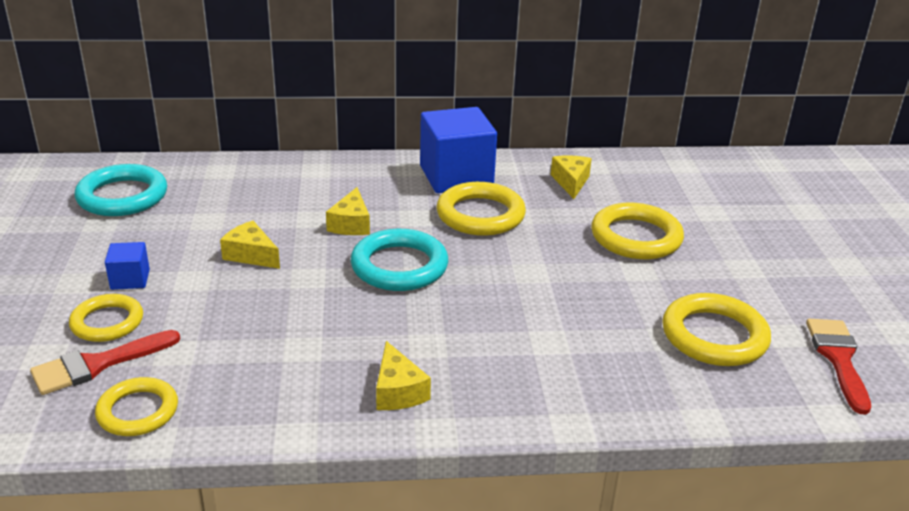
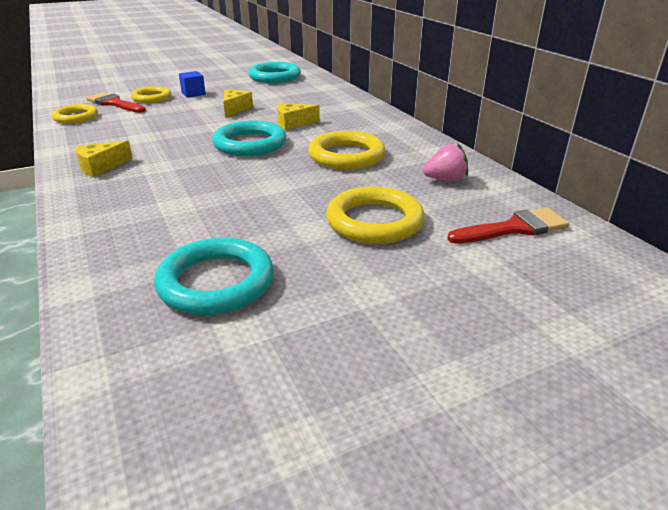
camera: 70 degrees right, 0 degrees up
(456, 176) = (397, 140): blue cube -> none
(571, 182) = (445, 180): yellow cheese -> pink strawberry
(714, 336) = (216, 282): yellow ring -> turquoise ring
(838, 359) = (203, 379): red brush -> red brush (514, 228)

